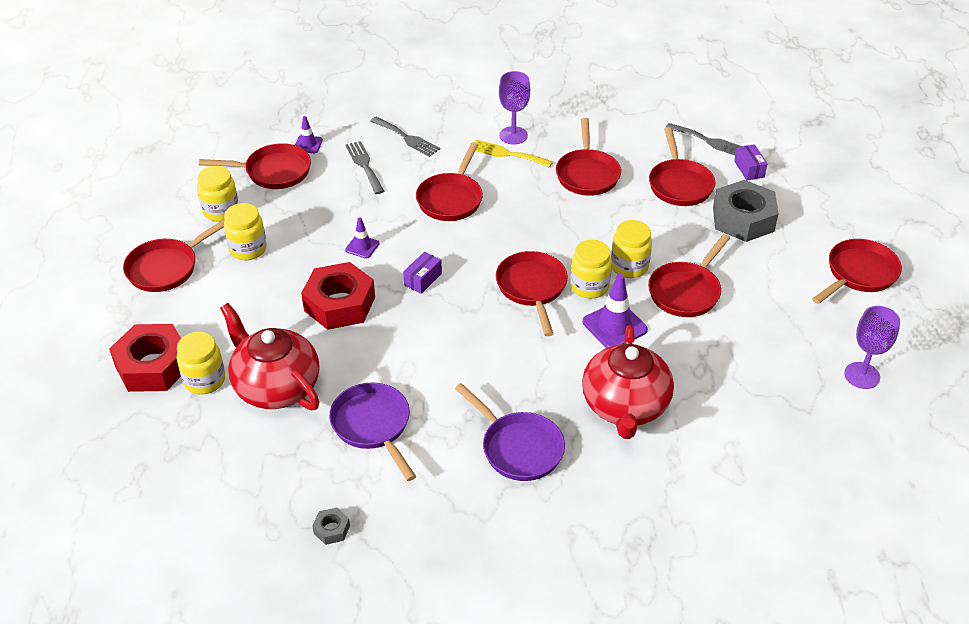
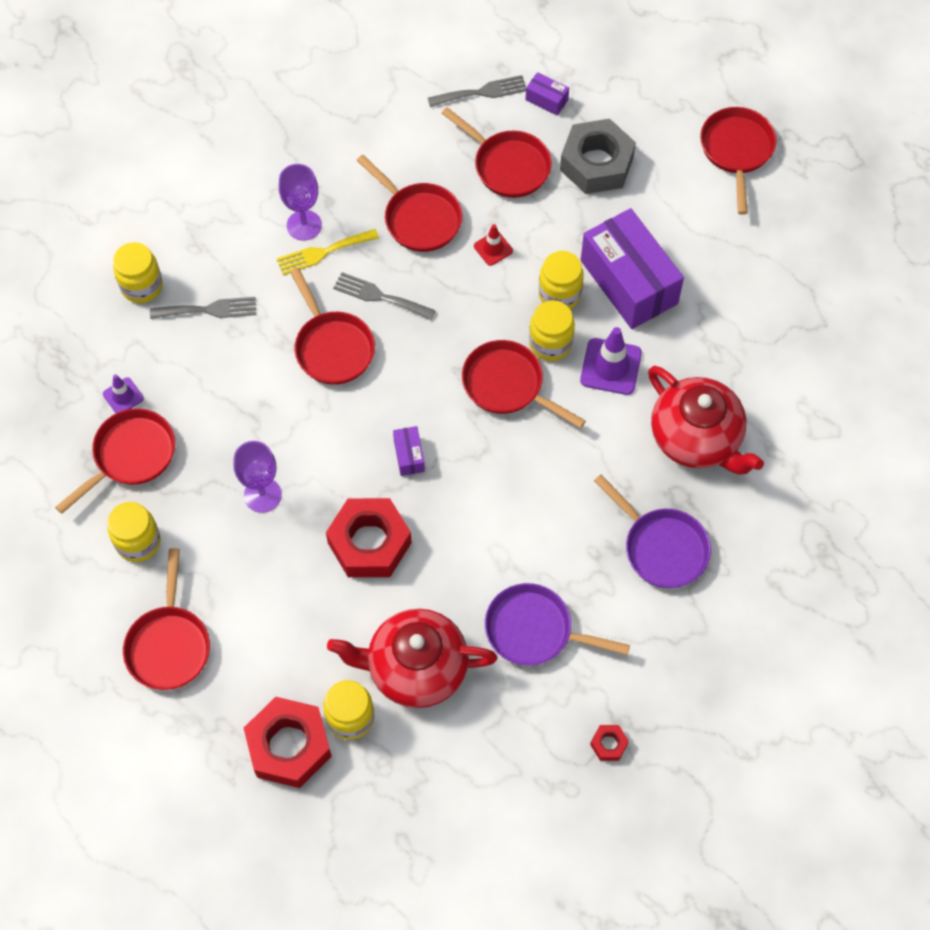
camera: 45 degrees left, 20 degrees up
(248, 249) = (218, 560): yellow jar -> yellow jar (141, 286)
(331, 529) = (609, 744): grey nut -> red nut
(362, 247) = (316, 467): purple traffic cone -> none
(364, 165) = (208, 375): grey fork -> grey fork (379, 296)
(518, 447) = (661, 547): purple pan -> purple pan turned 45 degrees clockwise
(615, 217) = (493, 248): none -> red traffic cone
(686, 291) = (628, 282): red pan -> purple box
(862, 375) = (829, 256): purple goblet -> purple goblet (262, 495)

